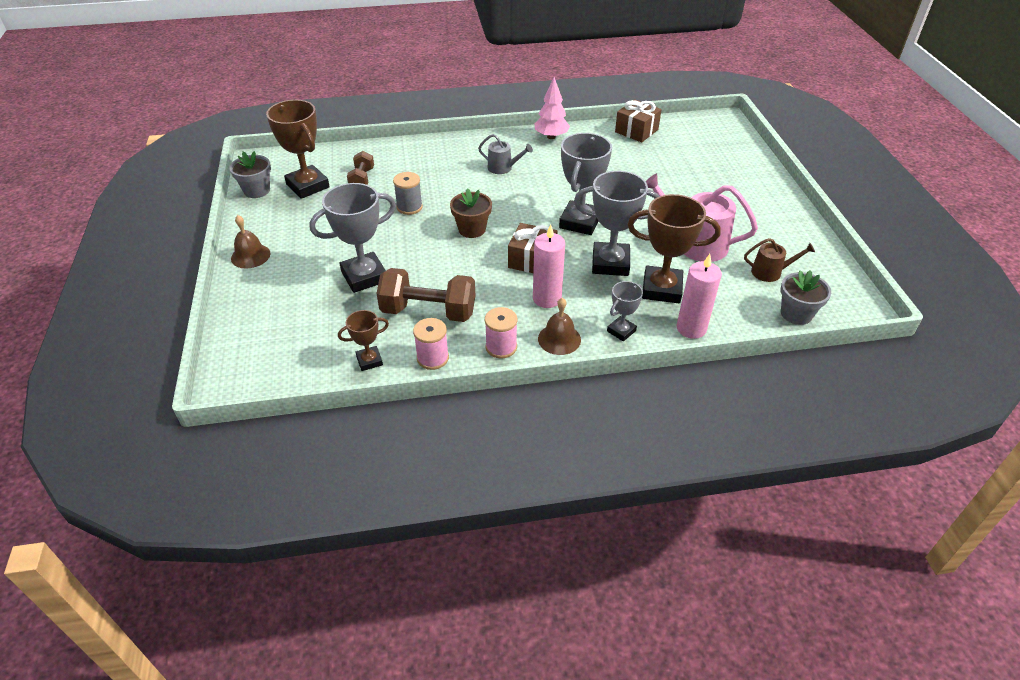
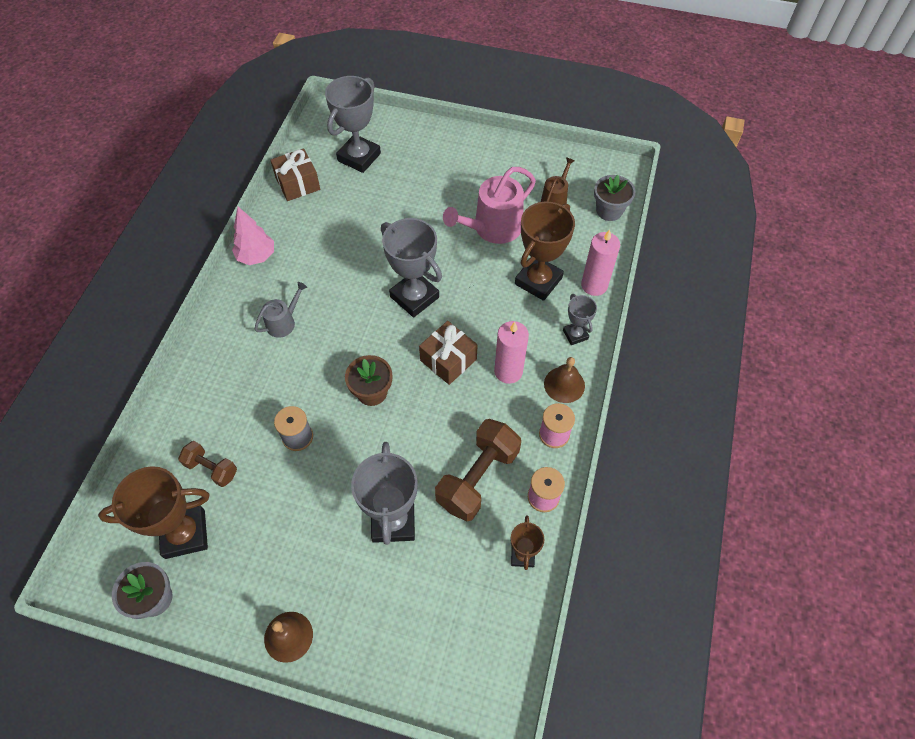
camera: 65 degrees left, 15 degrees up
(610, 263) = (486, 301): grey trophy -> grey trophy (359, 157)

